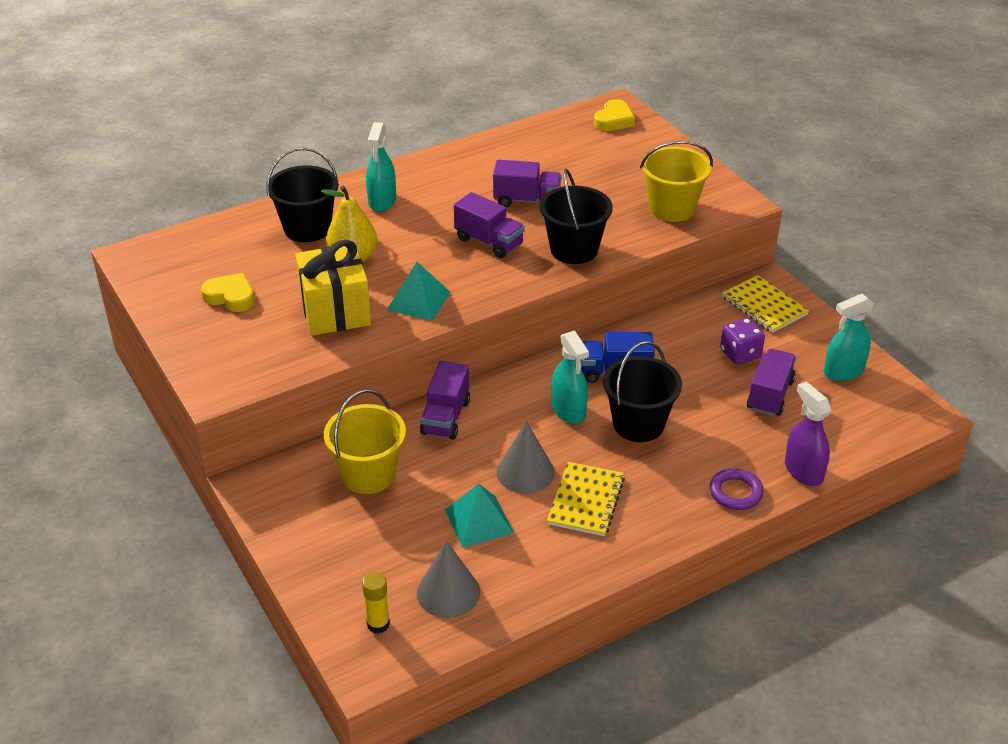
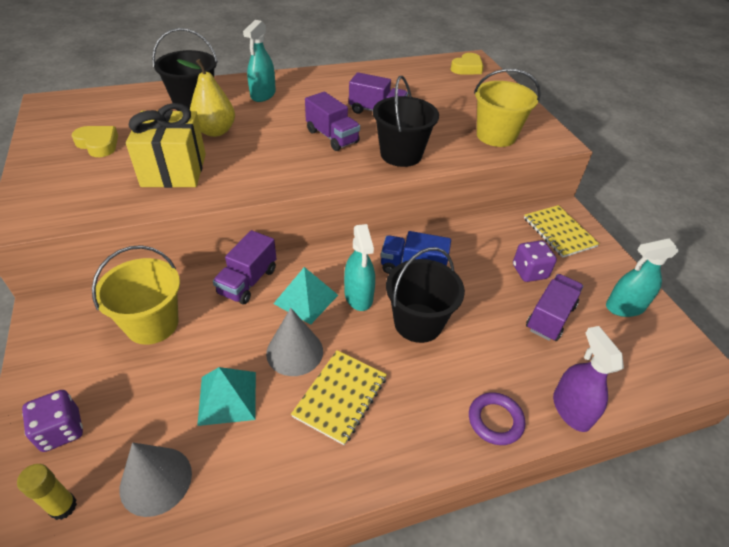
camera: 10 degrees right, 5 degrees up
(338, 574) = (61, 430): none -> purple dice
(418, 301) = (249, 174): turquoise pyramid -> turquoise pyramid (306, 299)

